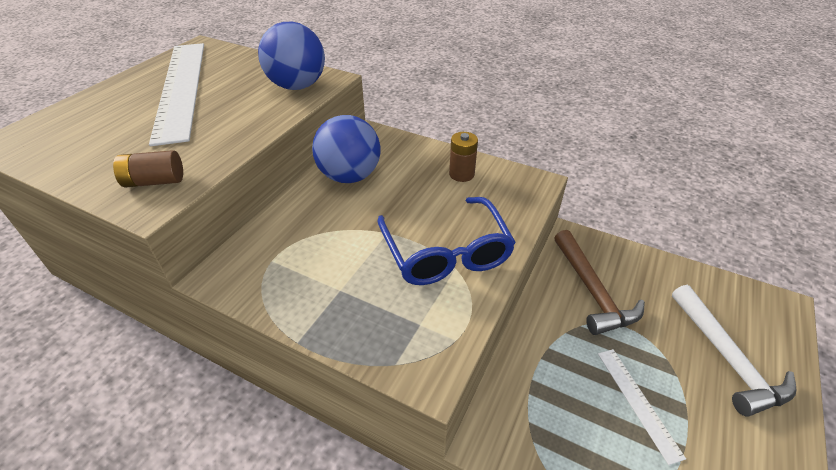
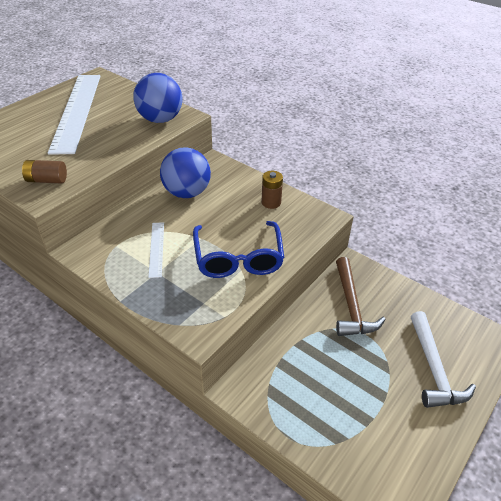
camera: 10 degrees right, 0 degrees up
(638, 402) = (352, 385): white ruler -> white ruler (156, 249)

